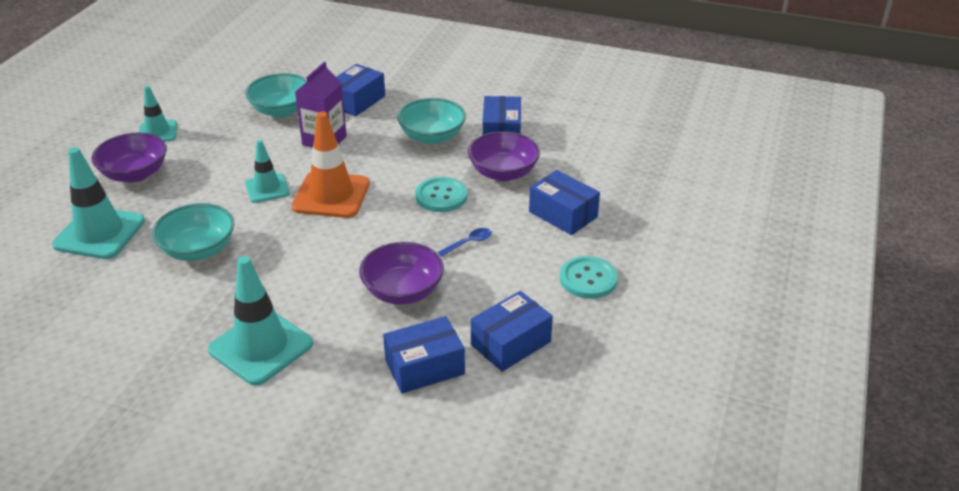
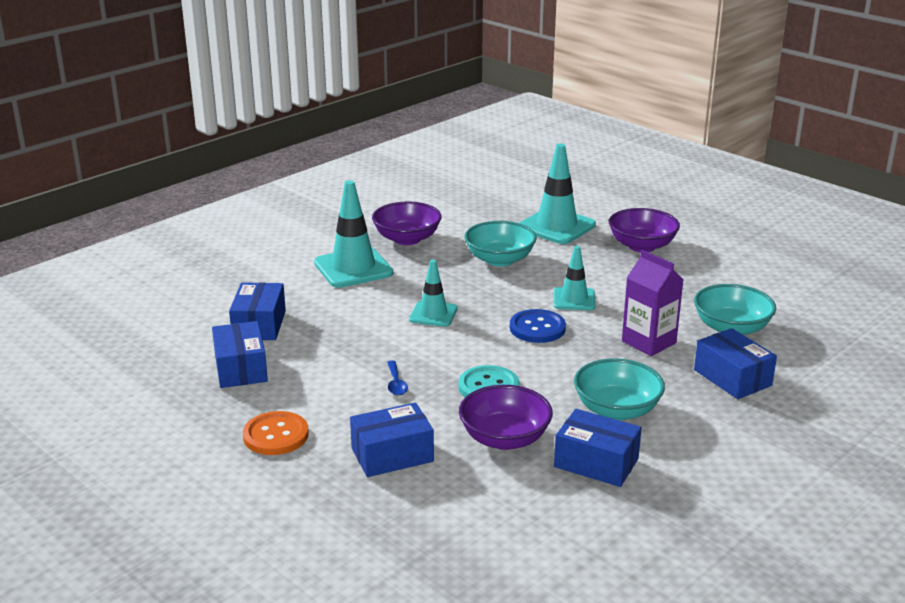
camera: 115 degrees right, 10 degrees down
(157, 132) = (716, 261): turquoise traffic cone -> turquoise traffic cone (433, 314)
(331, 195) = (537, 328): orange traffic cone -> blue button
(403, 291) = (358, 335): purple bowl -> purple bowl (407, 239)
(588, 279) = (276, 435): turquoise button -> orange button

